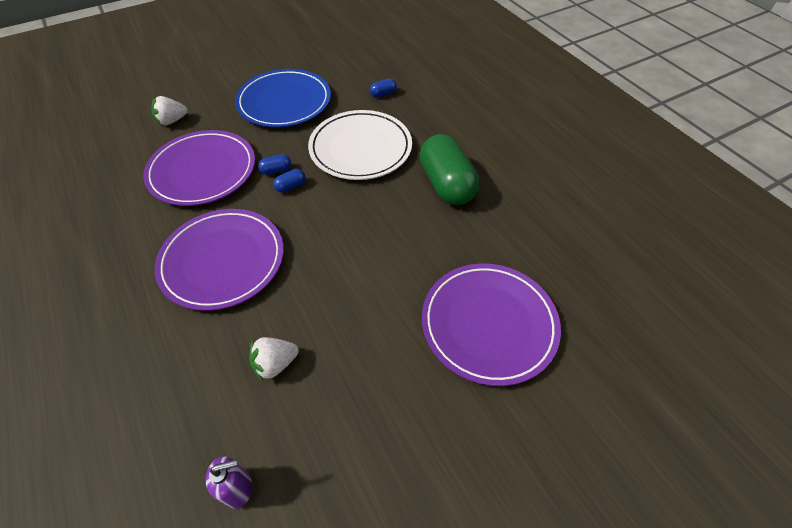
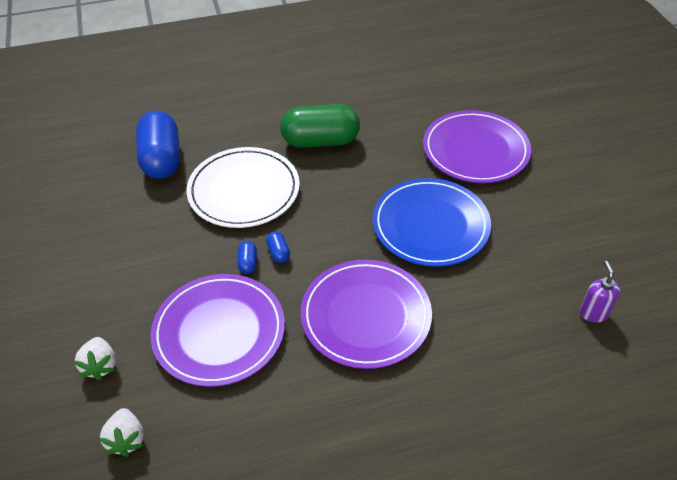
camera: 75 degrees left, 5 degrees down
(275, 364) = (490, 282): white strawberry -> white strawberry (126, 439)
(284, 102) = (127, 245): blue plate -> blue plate (430, 225)
(383, 94) = (162, 159): blue capsule -> blue capsule, size x2.48

